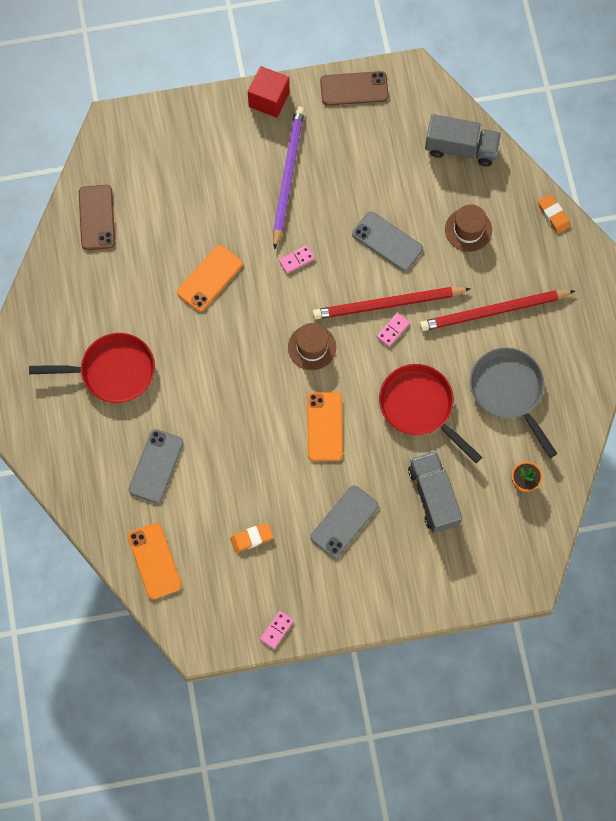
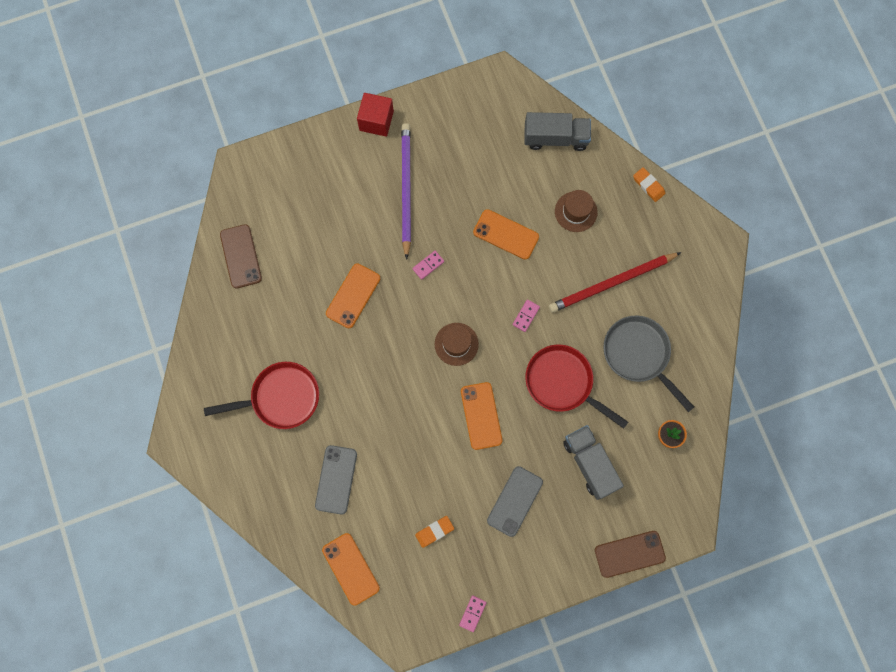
camera: 10 degrees left, 5 degrees up
(354, 89) = (450, 98): brown phone -> brown phone (629, 554)
(387, 241) = (506, 234): grey phone -> orange phone
(387, 304) = (517, 292): red pencil -> none

